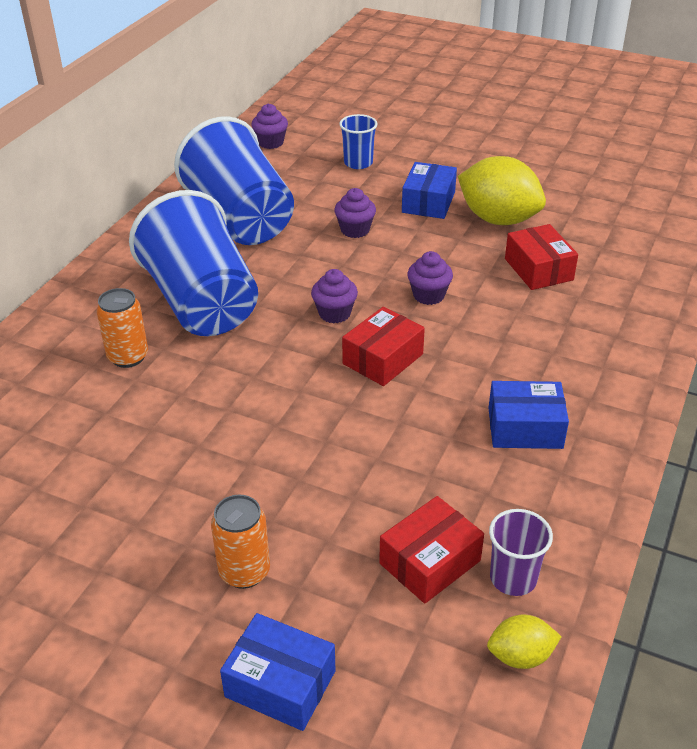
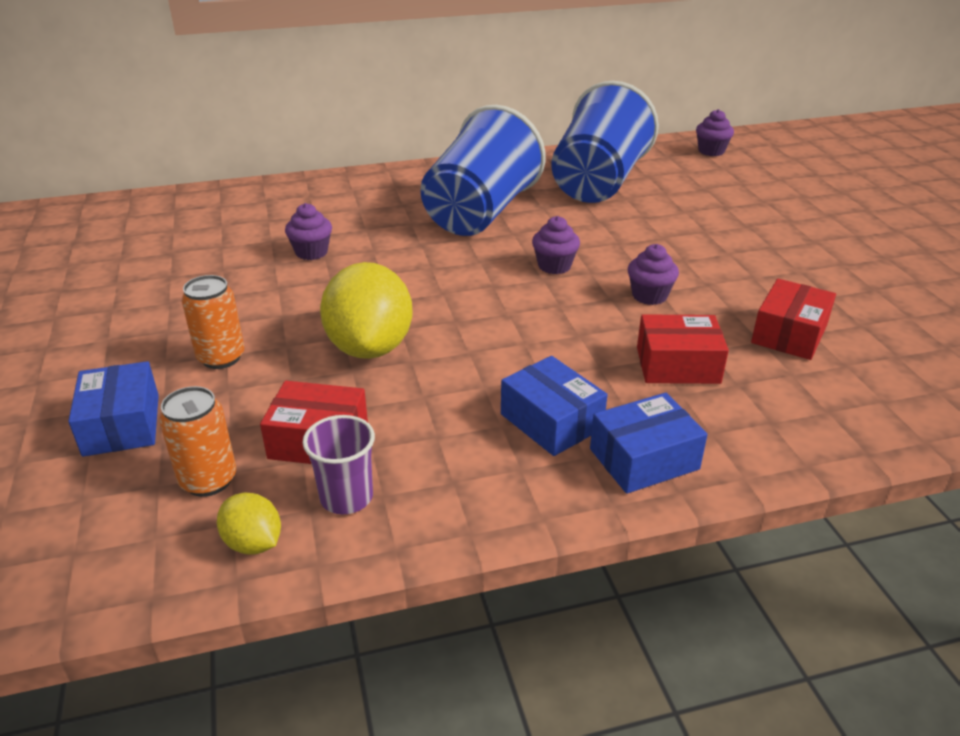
camera: 50 degrees right, 5 degrees down
(128, 357) = (384, 216): orange can -> orange can (208, 480)
(355, 230) = (672, 228): purple cupcake -> purple cupcake (311, 252)
(358, 163) = (761, 191): blue cup -> none
(383, 359) = (533, 310): red box -> red box (677, 365)
(428, 202) = (774, 241): blue box -> blue box (644, 459)
(498, 219) = (820, 283): yellow lemon -> yellow lemon (370, 347)

